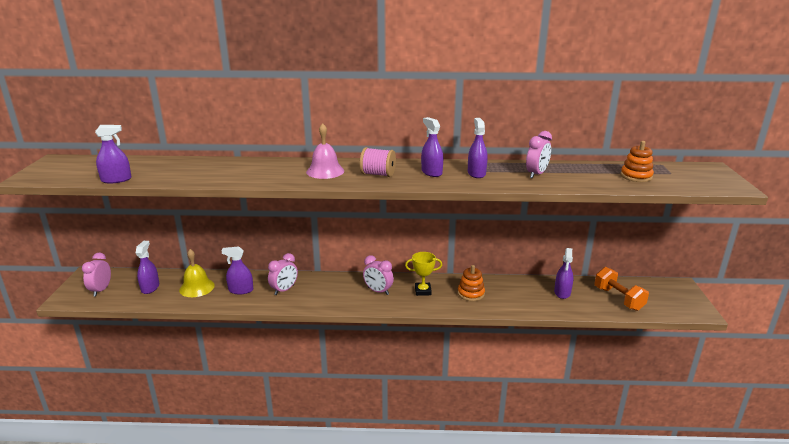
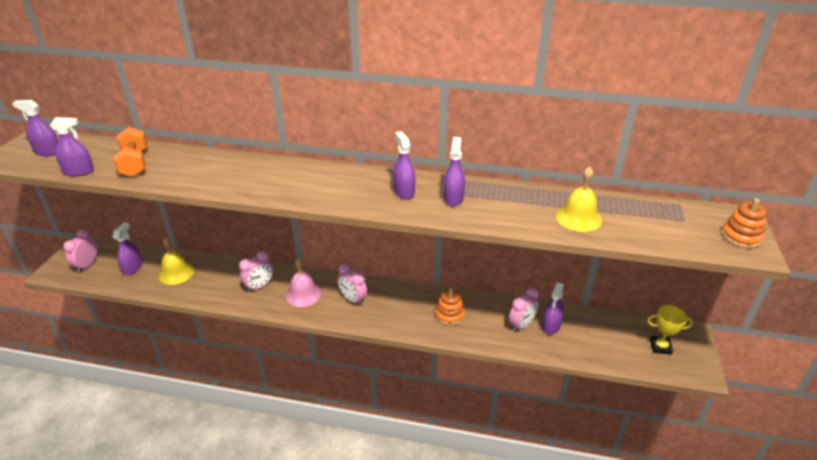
camera: 10 degrees right, 10 degrees up
(241, 290) = (217, 281): purple spray bottle -> purple spray bottle (48, 152)
(325, 171) = (290, 179): pink bell -> pink bell (303, 294)
(378, 174) = (344, 189): pink spool -> none
(423, 291) = (399, 305): yellow trophy -> yellow trophy (660, 347)
(536, 174) = (521, 206): pink clock -> pink clock (521, 325)
(587, 178) = (578, 218): none -> yellow bell
(618, 298) = (612, 342): orange dumbbell -> orange dumbbell (135, 164)
(636, 176) = (638, 221): orange stacking toy -> orange stacking toy (741, 237)

